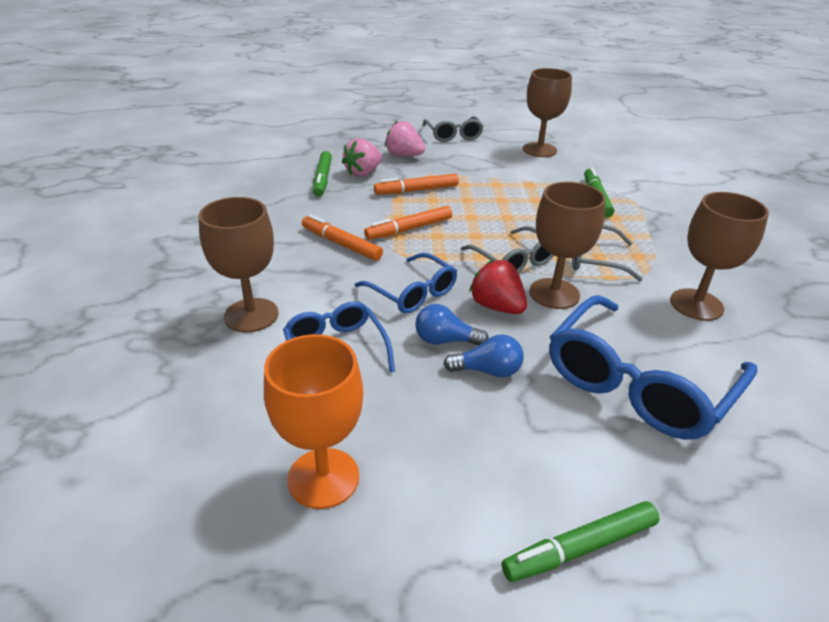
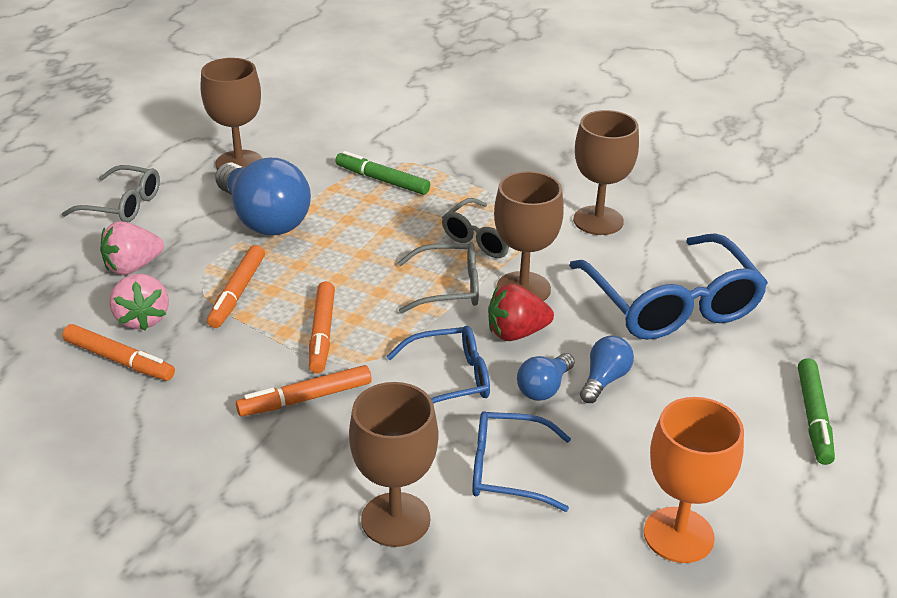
camera: 60 degrees left, 0 degrees up
(323, 179) = (119, 360): green marker -> orange marker
(496, 175) = (264, 219): none -> blue light bulb

